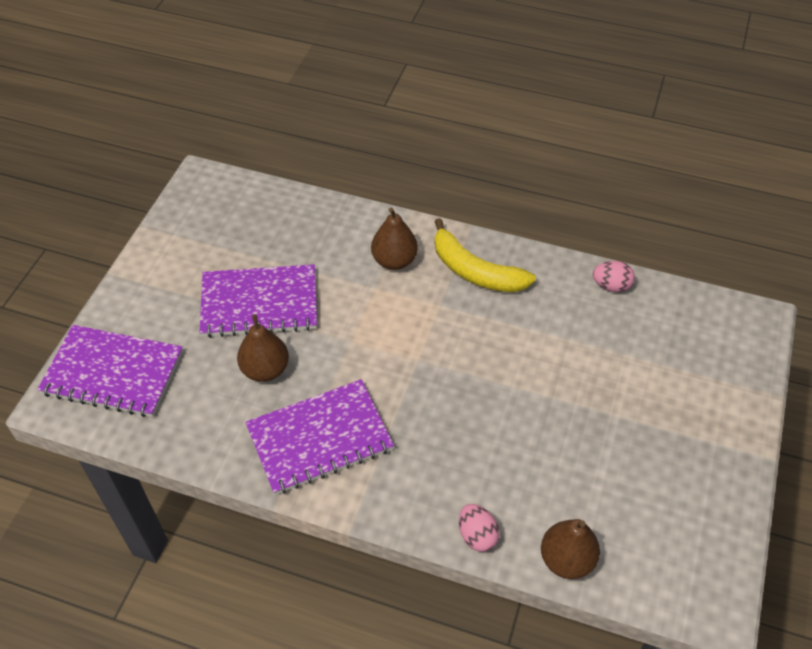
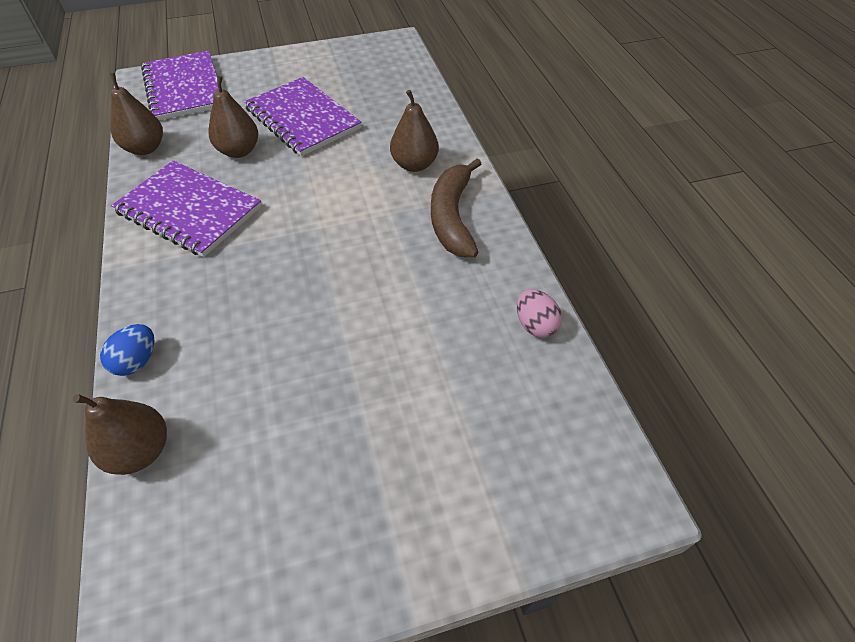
camera: 55 degrees right, 0 degrees up
(192, 441) = (145, 148): none -> brown pear
(475, 271) = (452, 217): yellow banana -> brown banana
(477, 535) = (137, 361): pink egg -> blue egg

